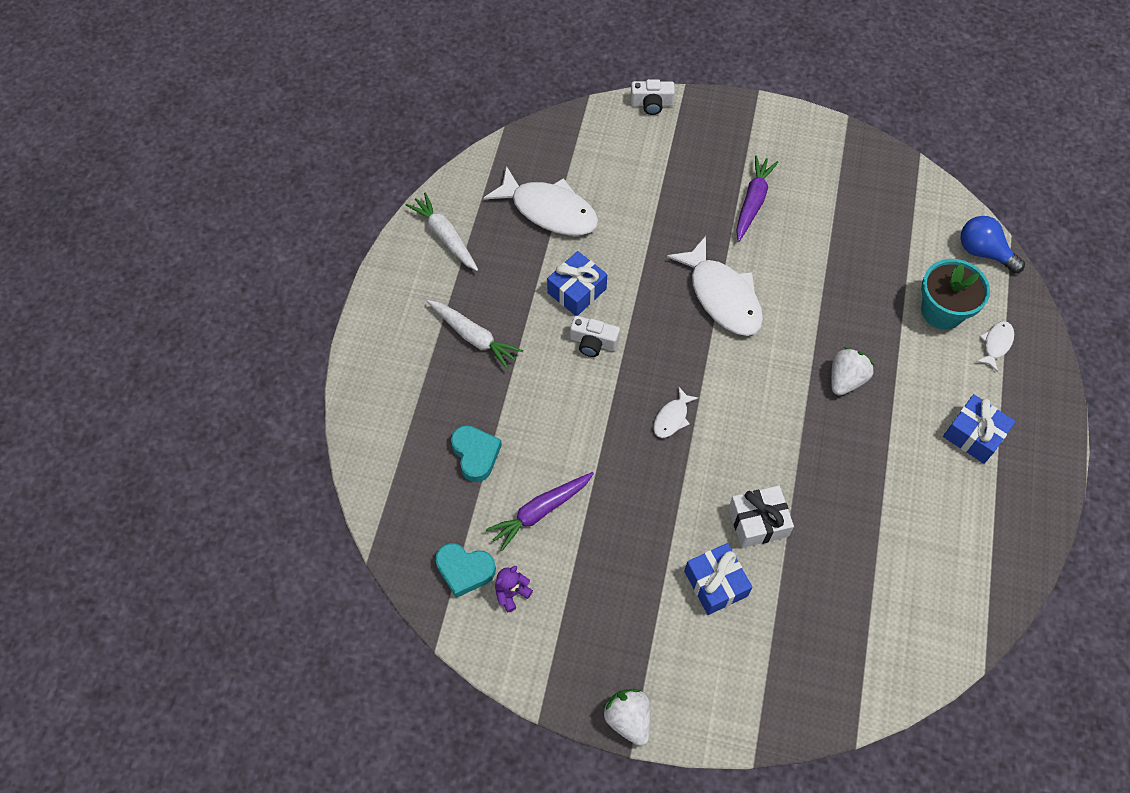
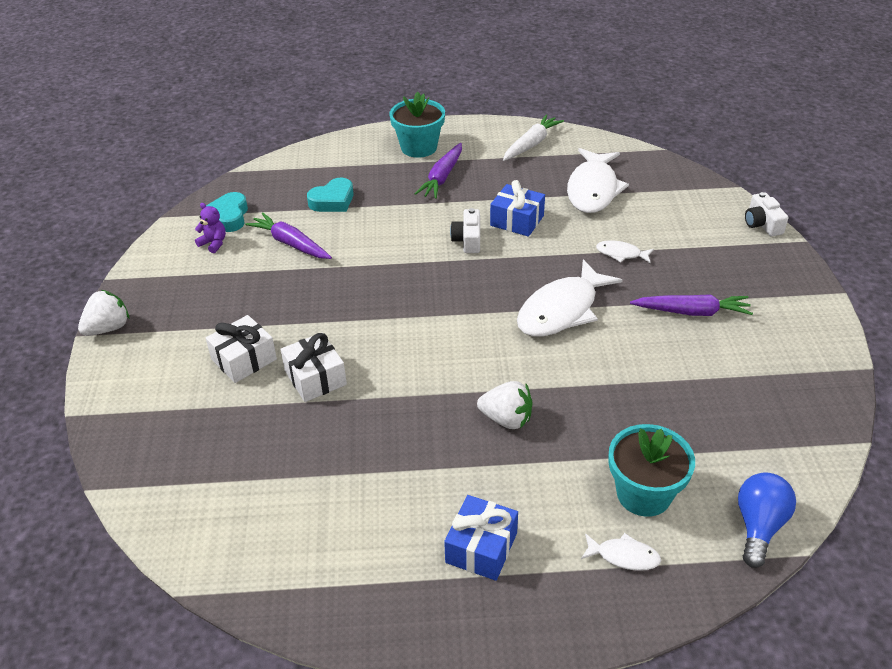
camera: 75 degrees right, 20 degrees down
(404, 345) = (419, 147): none -> turquoise flower pot
(474, 337) = (442, 177): white carrot -> purple carrot
(672, 418) = (409, 301): white fish -> white fish (621, 254)
(715, 583) = (244, 359): blue gift -> white gift

